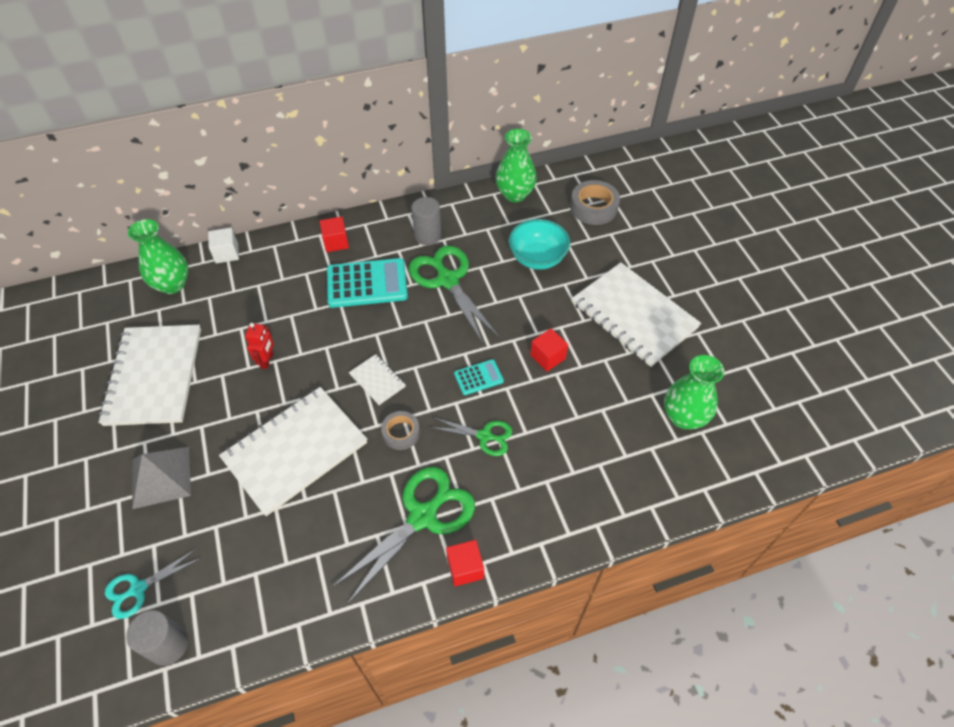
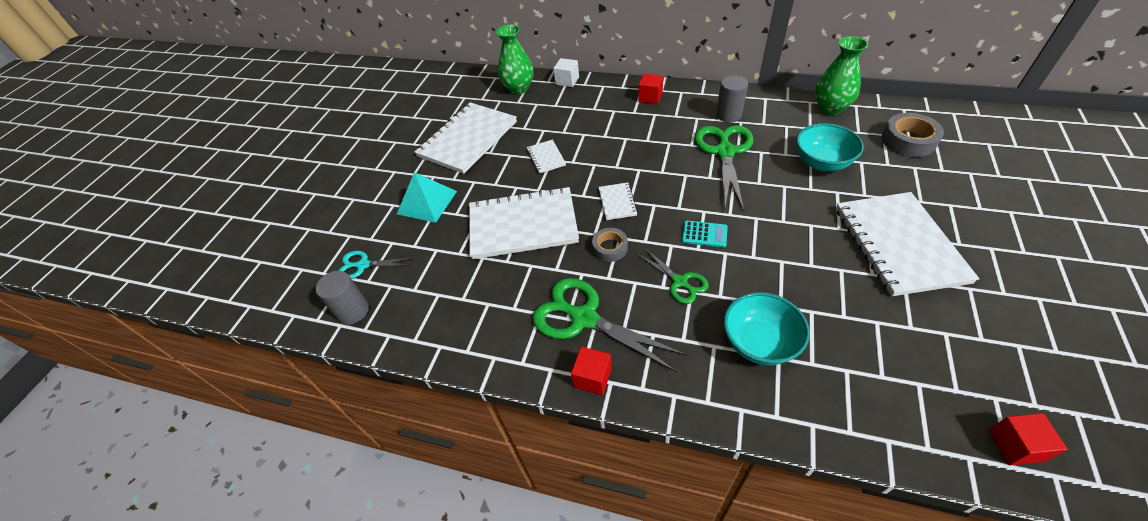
camera: 40 degrees right, 5 degrees down
(161, 477) = (427, 202): grey pyramid -> turquoise pyramid
(267, 360) = (546, 157): red robot -> white notebook
(367, 283) = (655, 132): turquoise calculator -> none
(422, 517) = (584, 318): green scissors -> green scissors turned 135 degrees counterclockwise
(547, 357) = (781, 244): red cube -> red cube (1015, 445)
(579, 459) = (759, 343): none -> turquoise bowl
(683, 417) = (904, 359): green vase -> none

